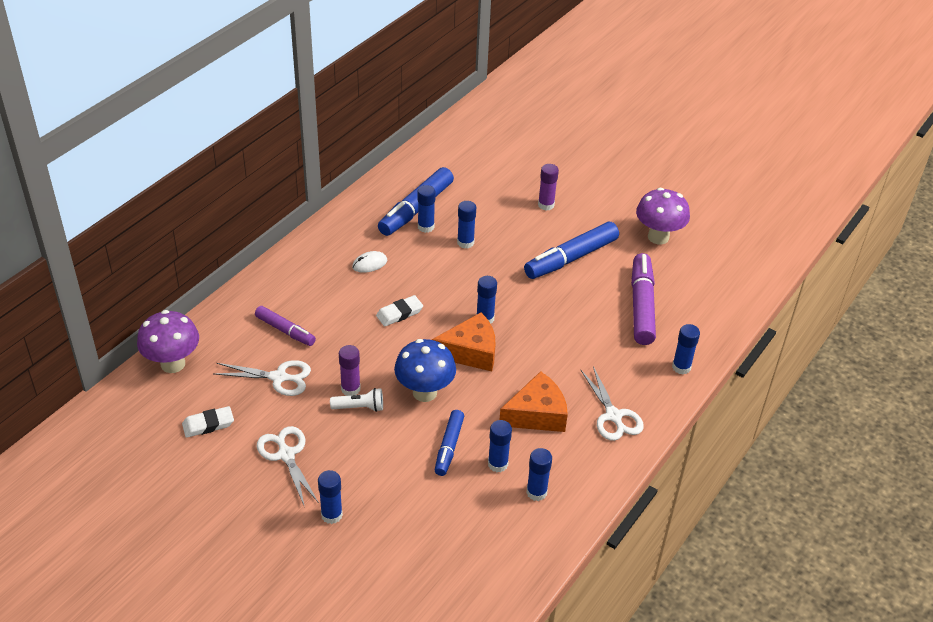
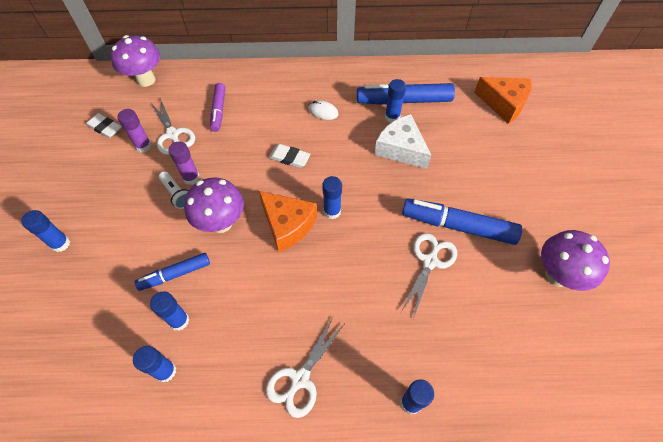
camera: 55 degrees right, 15 degrees up
(286, 454) = (103, 183): white scissors -> white scissors (430, 261)
(424, 392) = (221, 223): blue mushroom -> purple mushroom
(465, 242) = (401, 149): blue glue stick -> white cheese
(537, 414) = (255, 315): orange cheese -> orange cheese (504, 104)
(546, 205) = (499, 171): purple glue stick -> purple glue stick (143, 146)
(641, 306) = (456, 316): purple marker -> none

